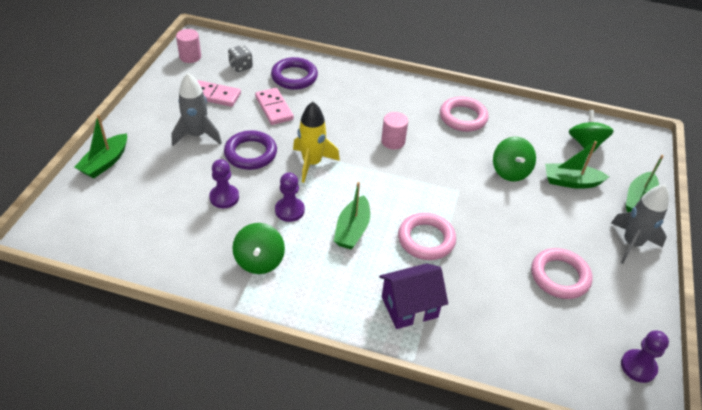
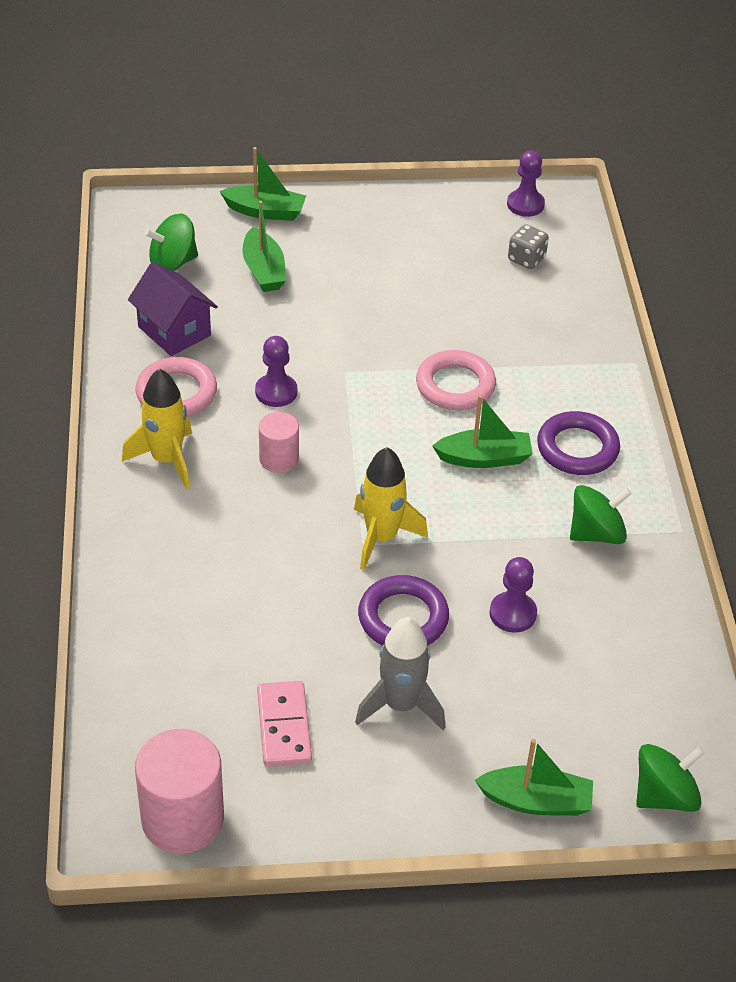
camera: 110 degrees left, 0 degrees up
(190, 57) = (182, 819): pink cylinder -> pink cylinder, size x1.74
(241, 66) = (176, 722): grey dice -> grey dice (526, 259)
(274, 108) = (274, 628): pink domino -> none
(289, 210) = (491, 532): purple pawn -> purple pawn (276, 392)
(294, 77) = (170, 630): purple ring -> purple ring (577, 448)
(409, 307) = (569, 379): purple house -> purple house (174, 331)
(411, 102) = (166, 460): none -> yellow rocket
(510, 171) = (275, 328): green spinning top -> green spinning top (664, 795)
(559, 276) = (440, 267): pink ring -> none
(631, 243) = (348, 215): grey rocket -> none

